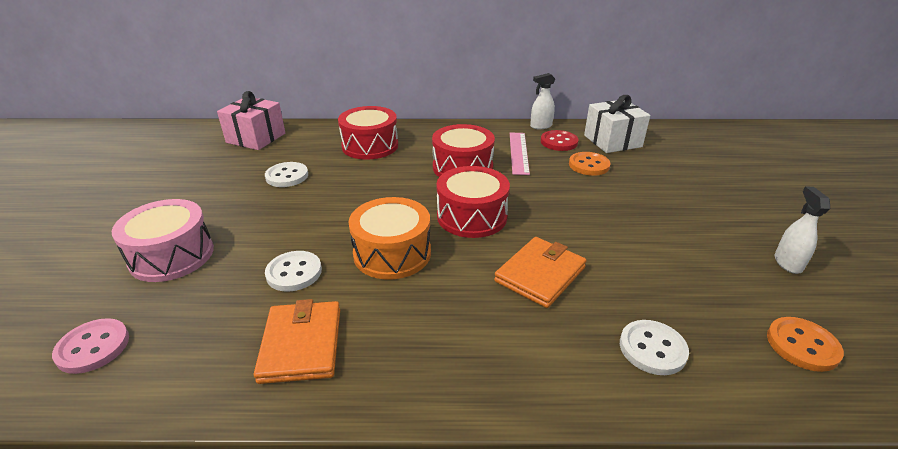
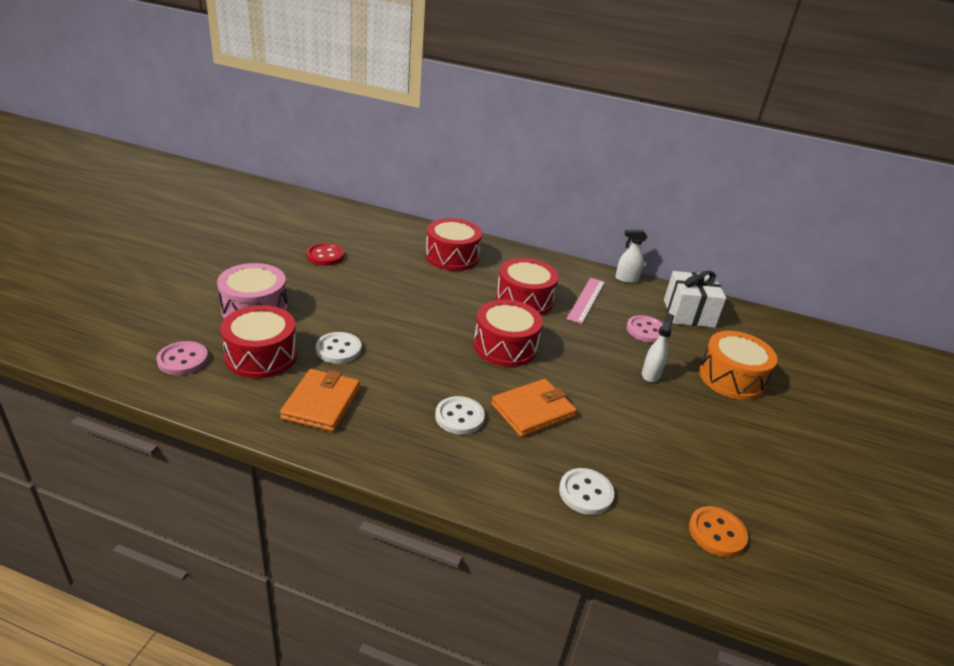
camera: 15 degrees right, 0 degrees up
(200, 309) = (261, 356): none -> red drum
(256, 138) = (356, 223): pink gift -> none
(287, 176) = (367, 266): white button -> white button (459, 417)
(392, 253) = (421, 357): orange drum -> orange drum (731, 378)
(559, 142) = (633, 300): red button -> red button (325, 256)
(589, 165) = (646, 330): orange button -> pink button
(787, 263) = (766, 470): white spray bottle -> white spray bottle (651, 374)

